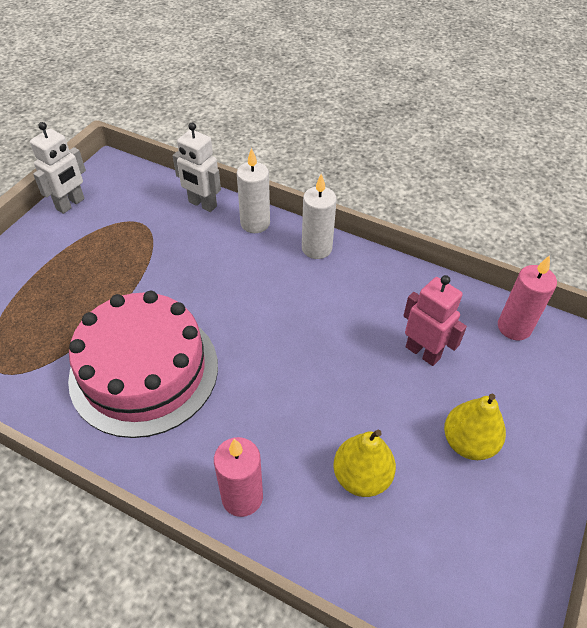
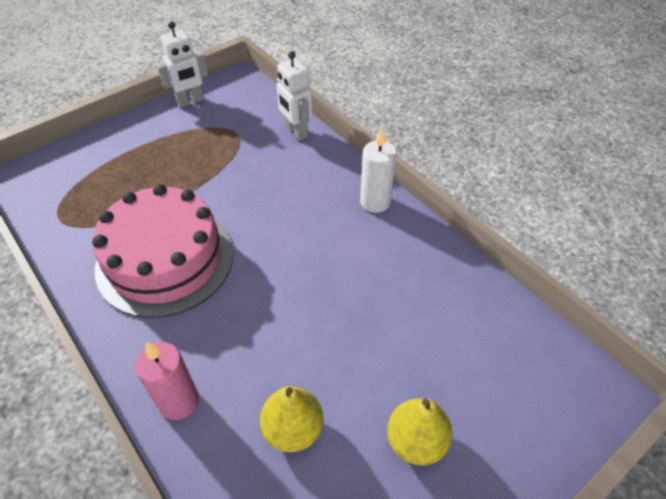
camera: 25 degrees right, 0 degrees up
(255, 223) = (332, 162): white candle -> none
(423, 352) = (421, 335): pink robot -> none
(514, 327) = (532, 345): pink candle -> none

